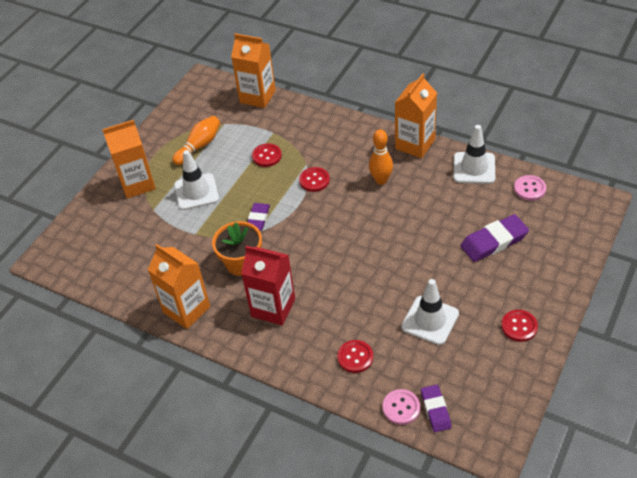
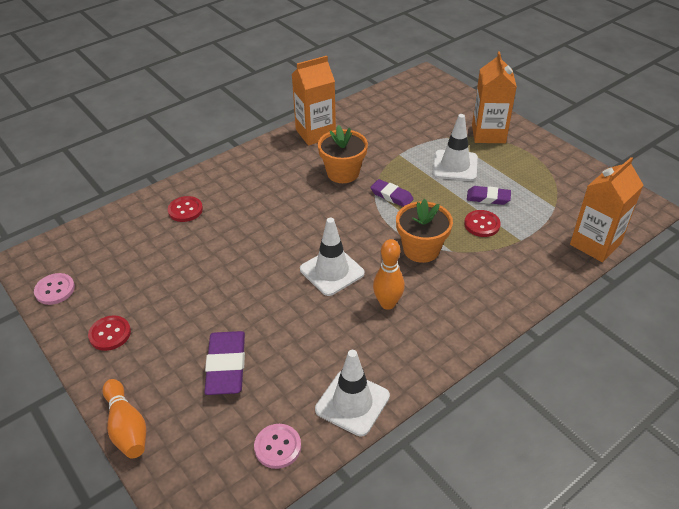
camera: 110 degrees right, 5 degrees down
(199, 146) = (524, 181): orange bowling pin -> orange bowling pin (127, 427)
(273, 308) = (277, 178): red carton -> none
(314, 180) = (421, 249): red button -> orange flower pot
(401, 407) = (115, 220): pink button -> pink button (55, 290)
(415, 144) = (431, 359): orange carton -> none
(430, 320) = (177, 271): white traffic cone -> white traffic cone (332, 271)
(435, 410) = (92, 239): purple eraser -> purple eraser (488, 198)

